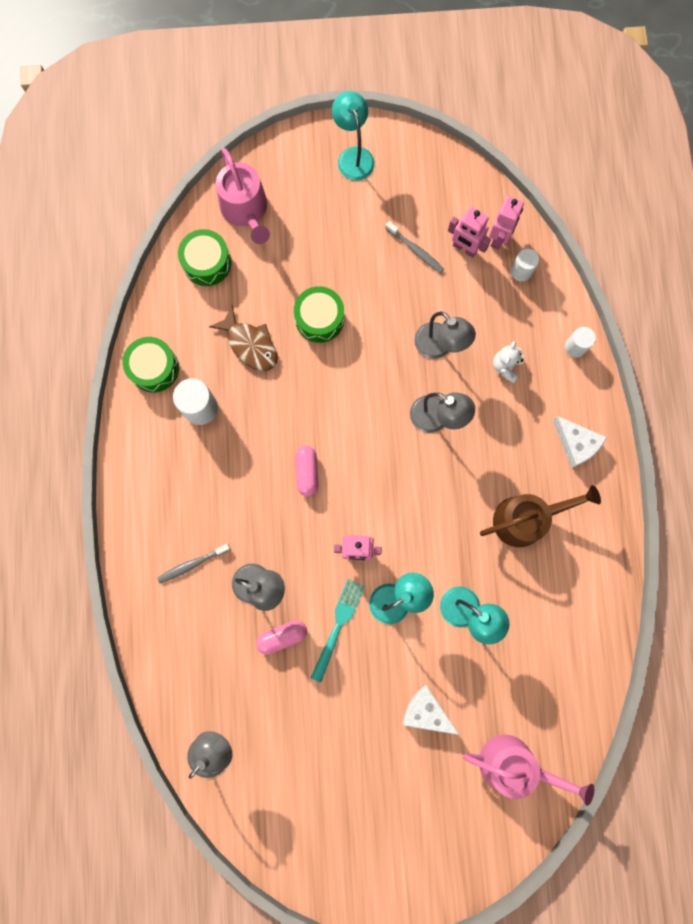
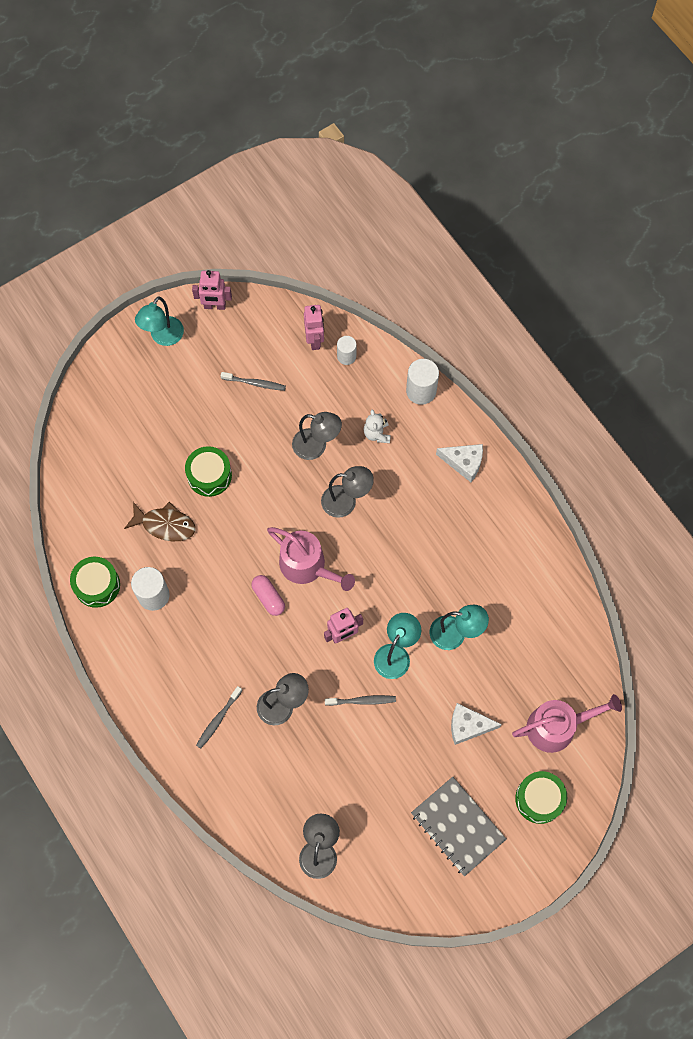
camera: 30 degrees left, 10 degrees down
(207, 263) = (92, 480): green drum -> green drum (539, 799)
(246, 210) = (100, 423): pink watering can -> pink watering can (307, 566)
(282, 636) = (323, 734): pink capsule -> none
(338, 626) = (362, 701): turquoise fork -> grey toothbrush
(353, 156) = (163, 337): turquoise lamp -> turquoise lamp turned 105 degrees counterclockwise
(359, 804) = (458, 826): none -> grey notebook
(464, 248) = (292, 362): pink robot -> pink robot (215, 306)
(525, 519) = (458, 539): brown watering can -> none
(575, 347) = (421, 391): white cylinder -> white cylinder, size x1.57

